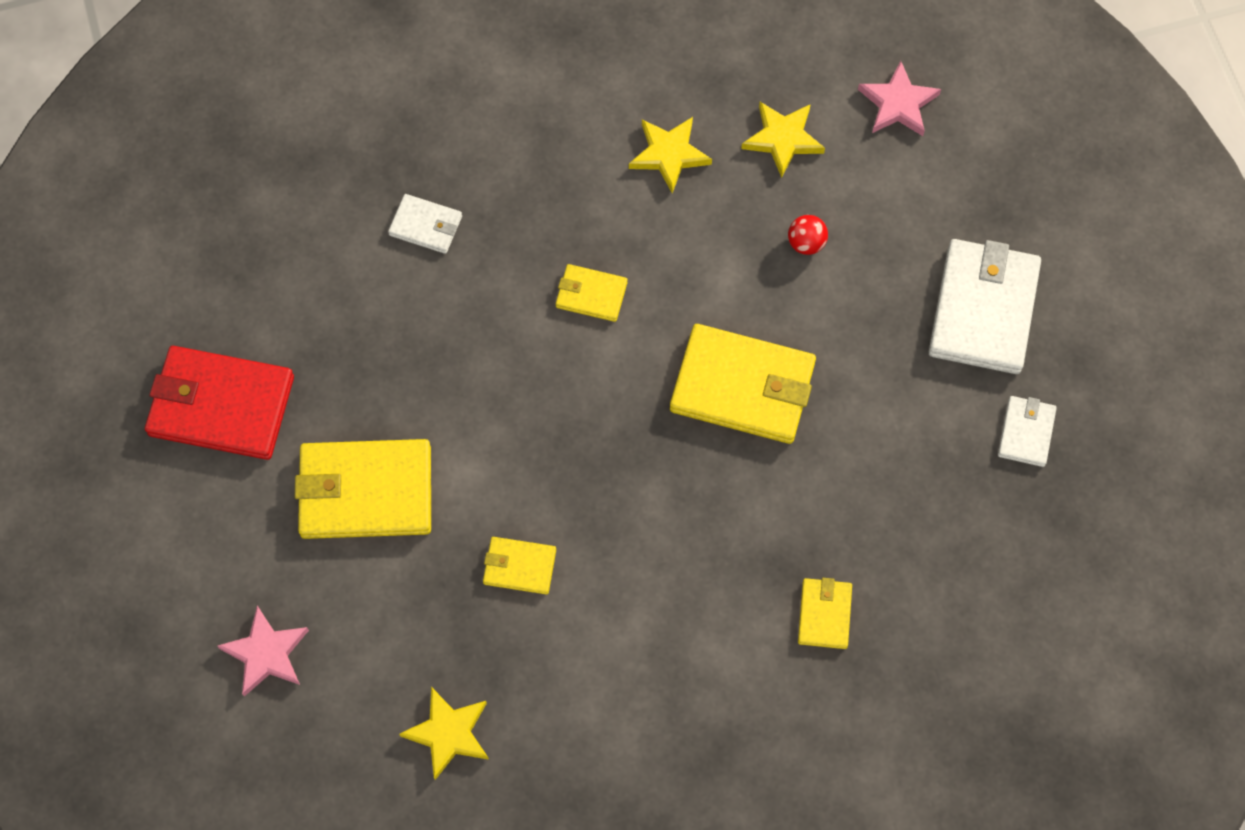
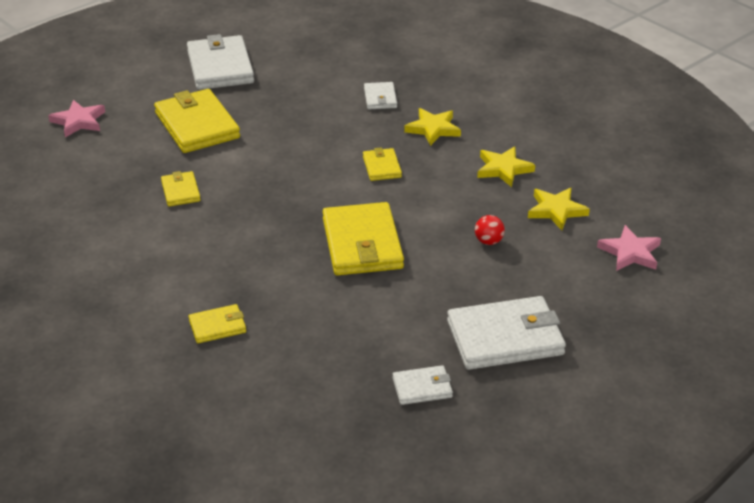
camera: 65 degrees right, 30 degrees down
(221, 405) = (220, 67): red wallet -> white wallet
(448, 733) = (57, 196): yellow star -> yellow star (433, 129)

